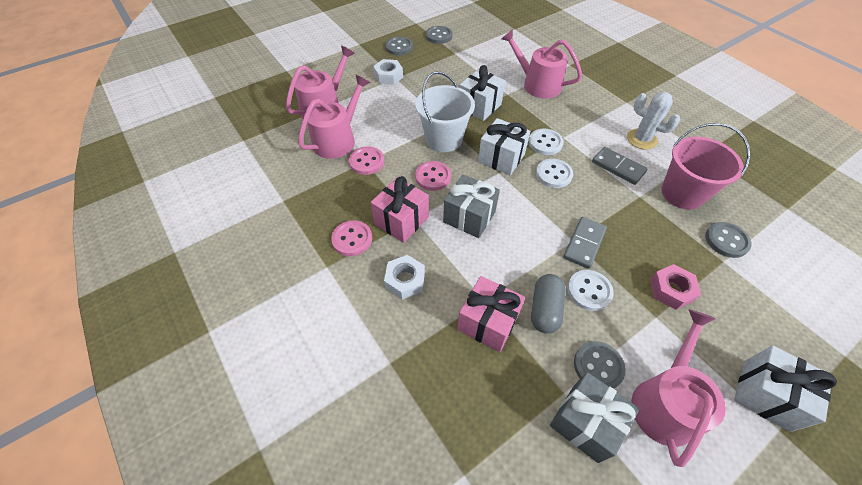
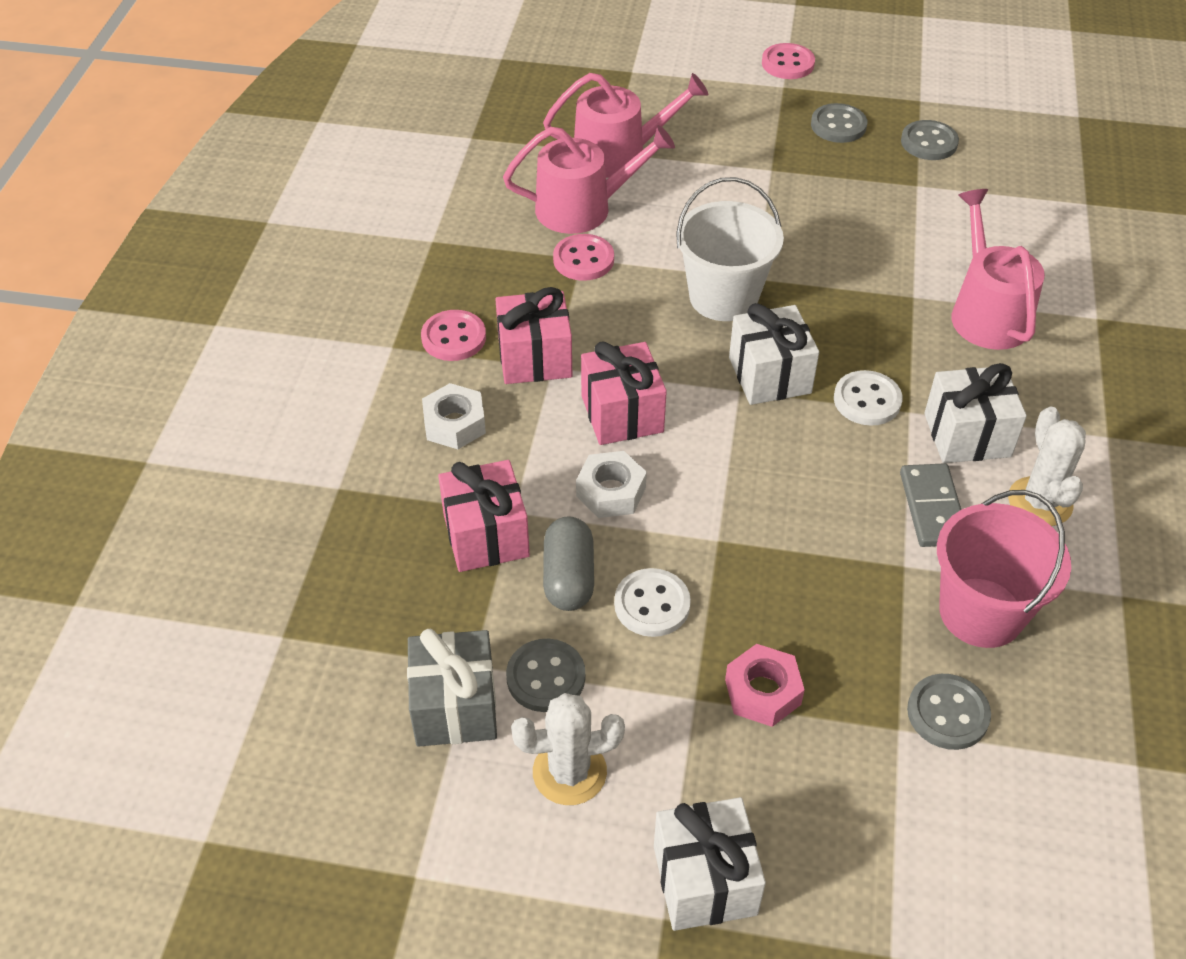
camera: 45 degrees right, 5 degrees down
(388, 76) = (763, 161): white nut -> white nut (611, 492)
(433, 177) = (642, 335): pink button -> pink button (787, 63)
(469, 217) = (622, 414): grey gift -> pink gift
(479, 106) = (841, 287): white gift -> white gift (967, 435)
(545, 309) = (569, 577): grey capsule -> grey capsule turned 60 degrees counterclockwise
(553, 174) = (815, 447): white button -> none
(584, 244) = (727, 554): grey domino -> none
(665, 402) = (569, 772): pink watering can -> white cactus

